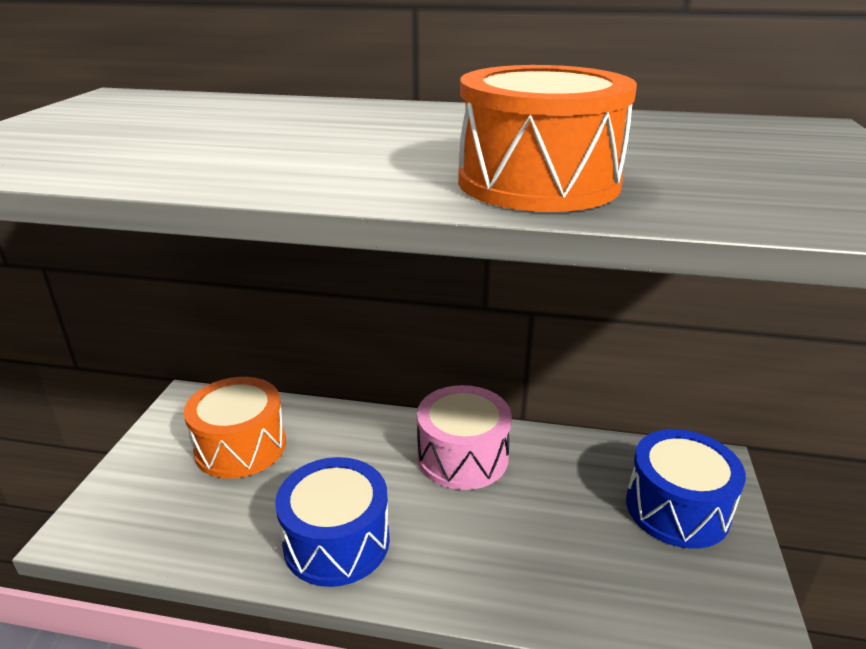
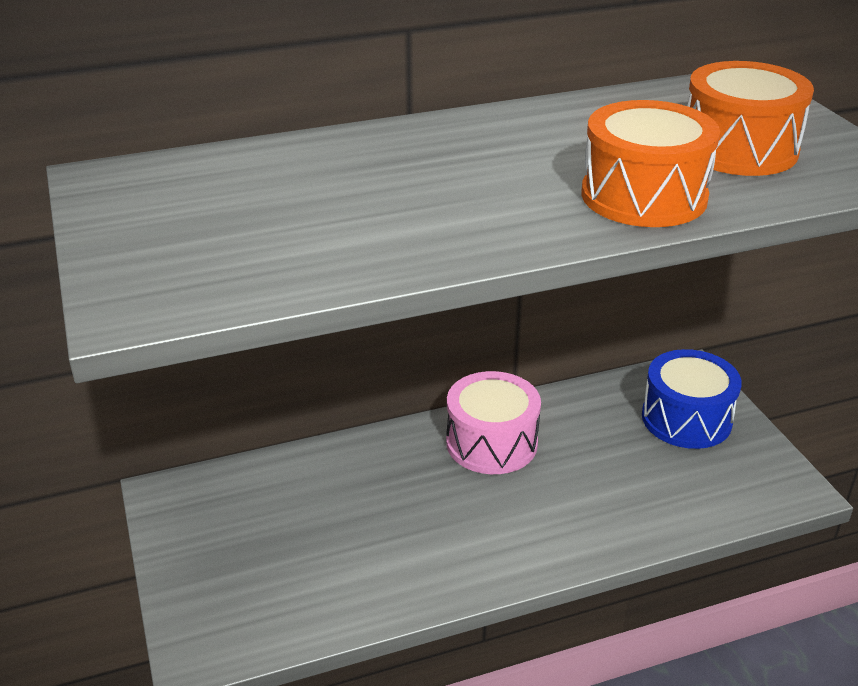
camera: 30 degrees left, 5 degrees up
(240, 446) = (275, 515): orange drum -> orange drum (738, 149)
(336, 541) = (449, 555): blue drum -> none

